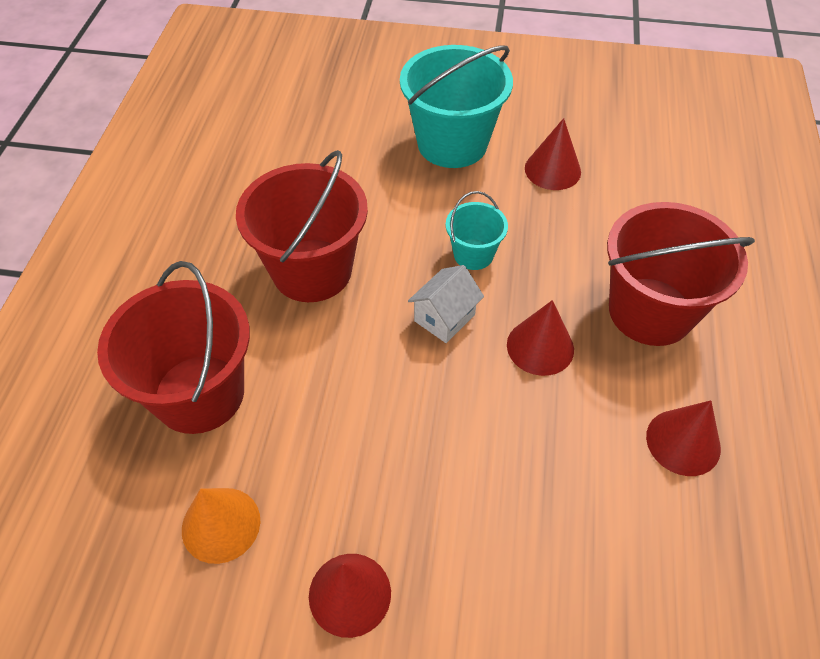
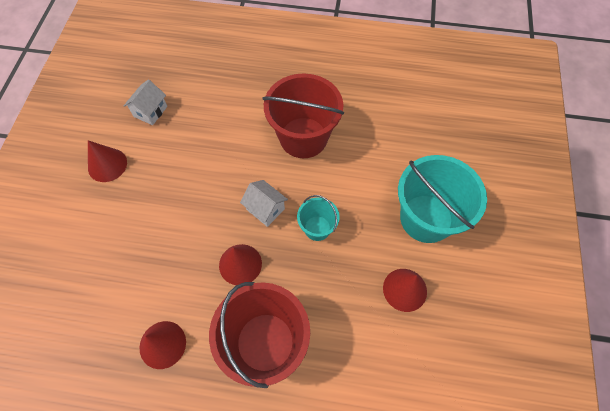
camera: 90 degrees right, 10 degrees up
(199, 393) = (222, 94): red bucket -> none
(221, 524) = (150, 111): orange cone -> white house

